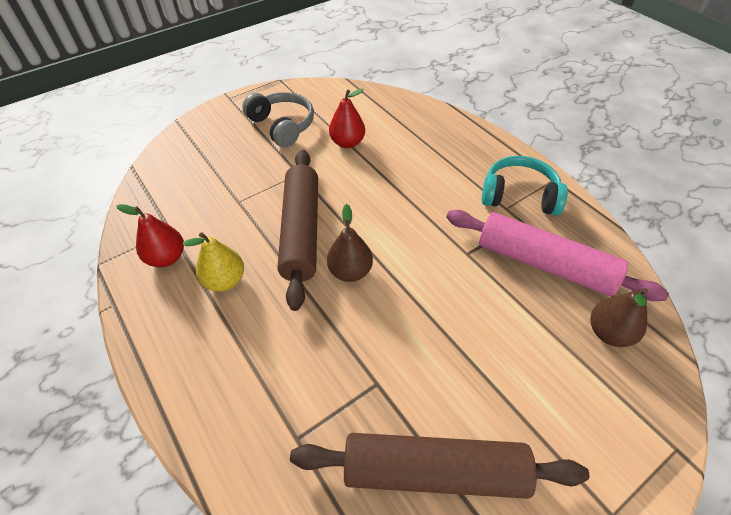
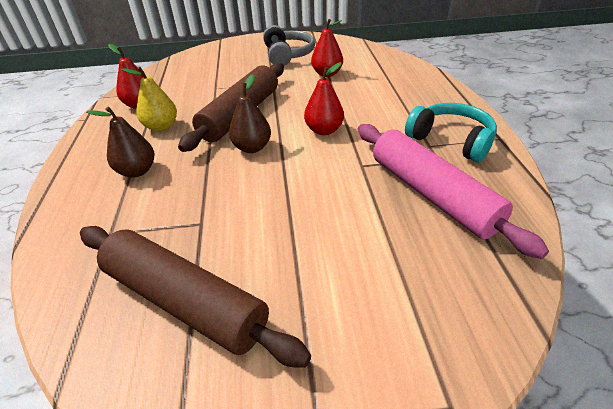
camera: 30 degrees right, 10 degrees down
(403, 223) = (324, 130): none -> red pear
(608, 333) = (456, 270): brown pear -> brown pear (137, 171)

